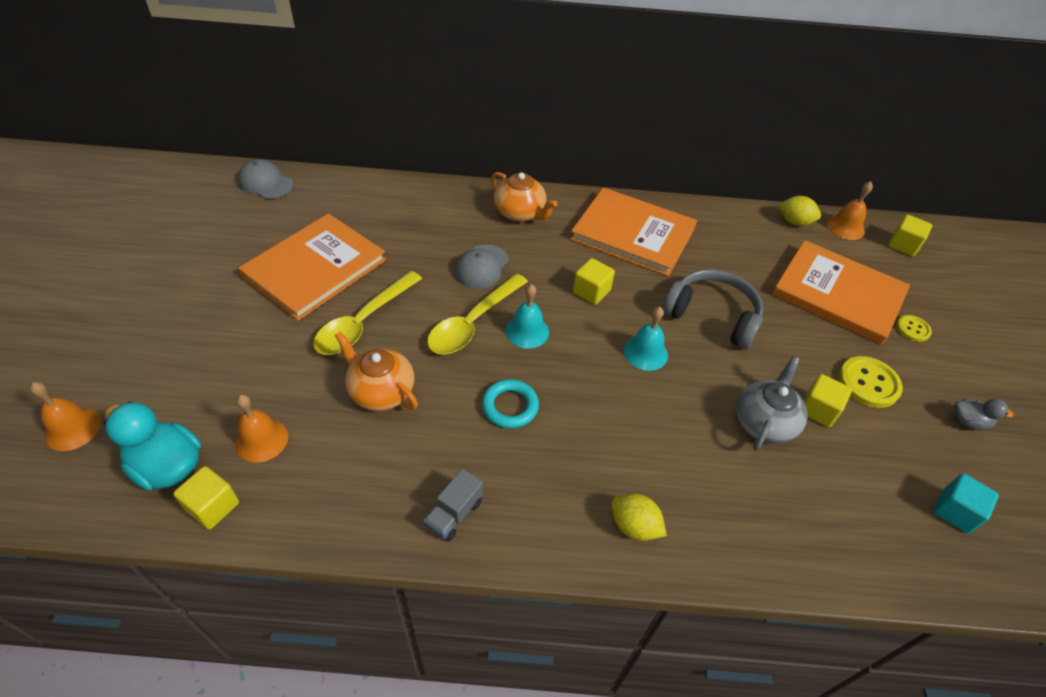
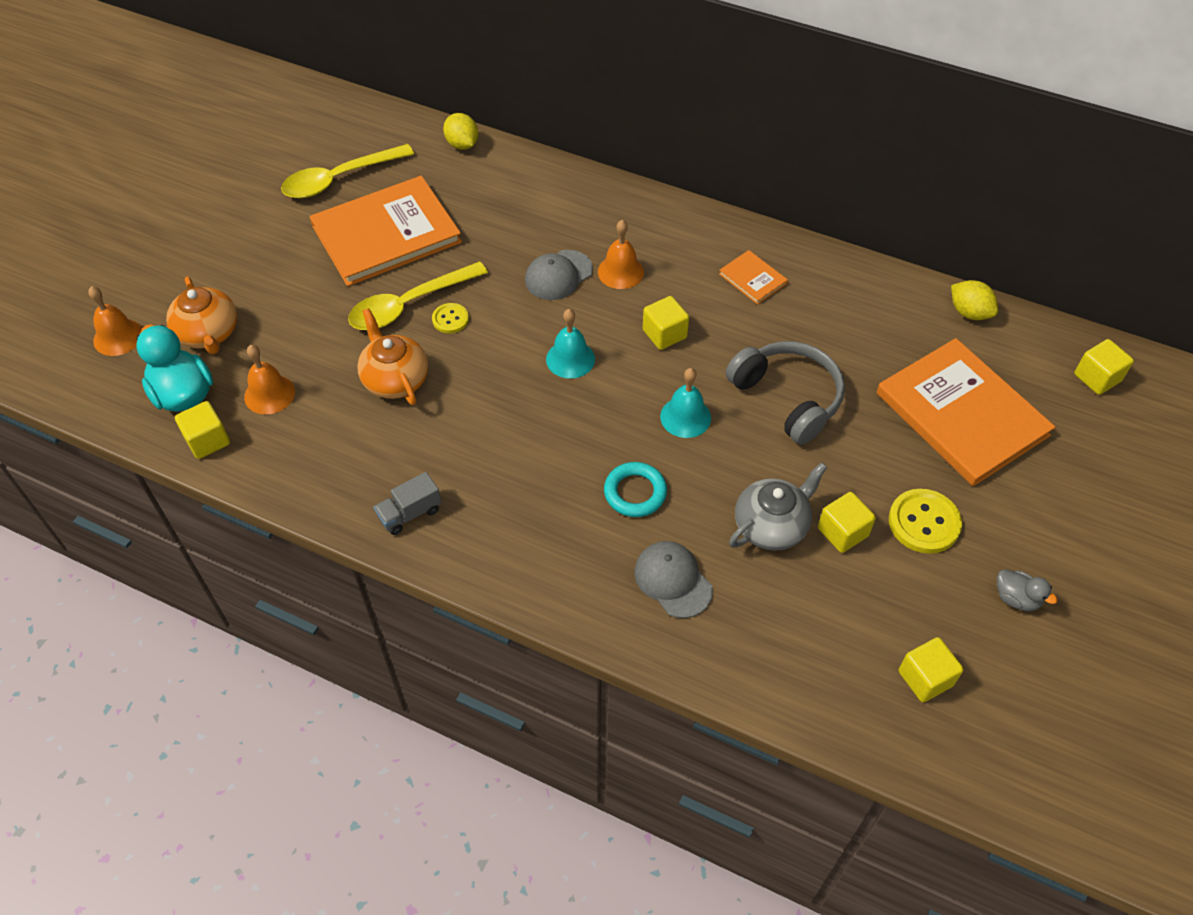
camera: 25 degrees right, 5 degrees up
(265, 183) = (376, 123): grey cap -> grey cap (673, 580)
(473, 323) = (518, 335): yellow spoon -> yellow spoon (339, 179)
(510, 406) = (512, 431): turquoise ring -> turquoise ring (635, 492)
(520, 213) = (634, 222): orange teapot -> orange teapot (208, 334)
(633, 234) = (752, 279): orange book -> orange book, size x0.43
(634, 526) = (572, 579): yellow lemon -> yellow lemon (462, 144)
(845, 227) = (1034, 336): orange bell -> orange bell (620, 271)
(912, 329) = (1028, 480): yellow button -> yellow button (450, 319)
(955, 511) = (925, 678): turquoise cube -> yellow cube

